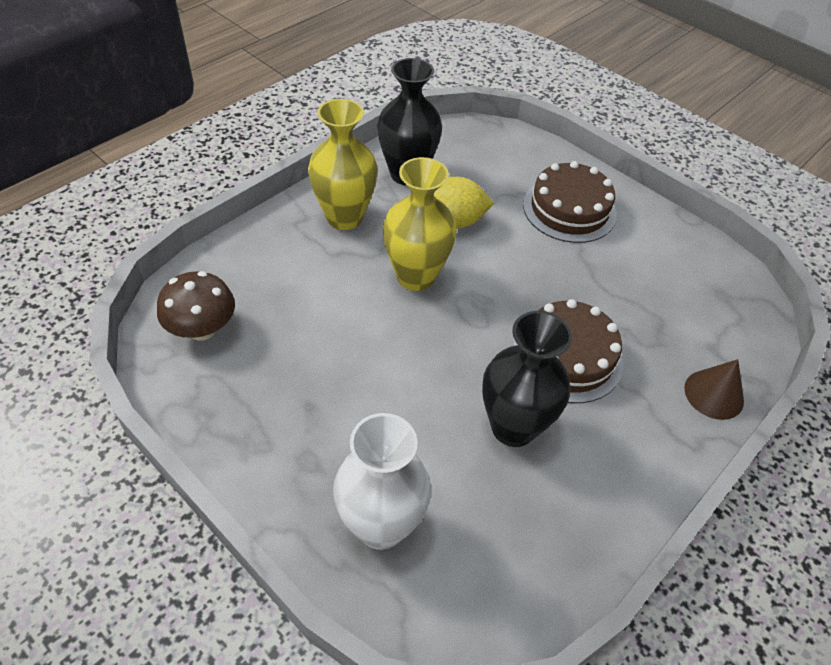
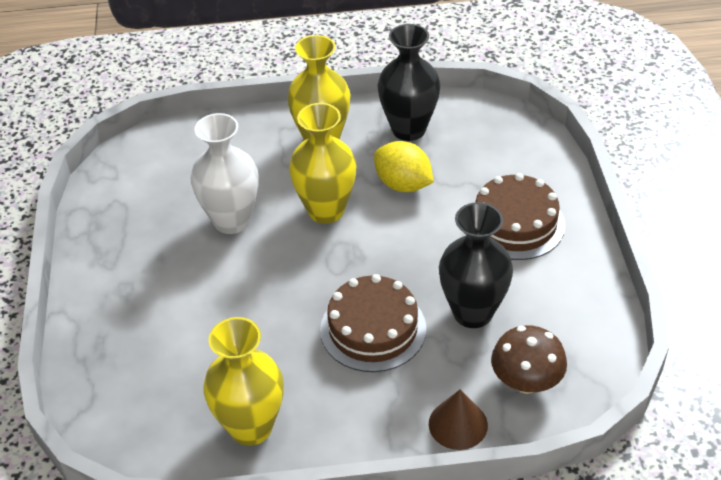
camera: 45 degrees right, 5 degrees down
(202, 329) = (147, 171): brown mushroom -> brown mushroom (526, 381)
(381, 525) = (126, 353): white vase -> white vase (231, 221)
(513, 427) = (275, 350): black vase -> black vase (472, 313)
(573, 514) = (251, 427): none -> yellow vase

